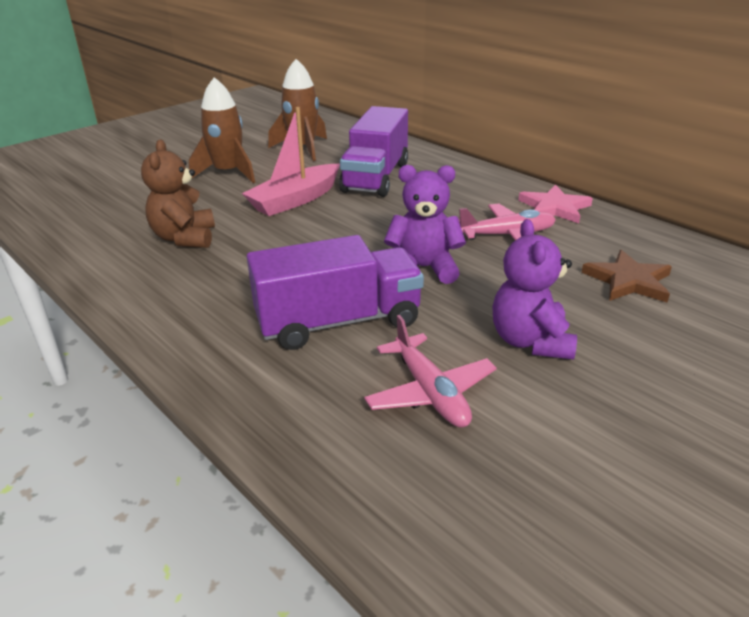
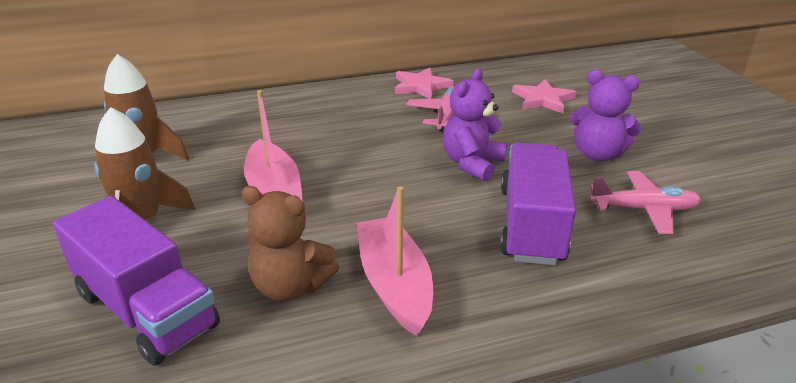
camera: 65 degrees left, 0 degrees up
(207, 275) = (394, 284): none -> pink boat
(376, 177) = (275, 137): purple truck -> purple truck (146, 310)
(628, 281) = (543, 99): brown star -> pink star

